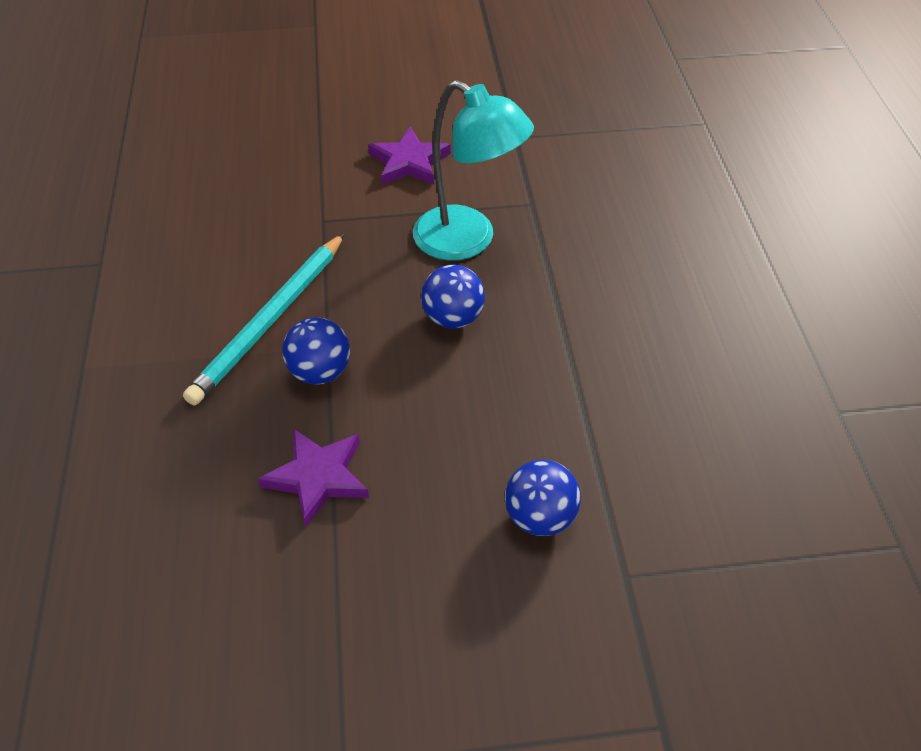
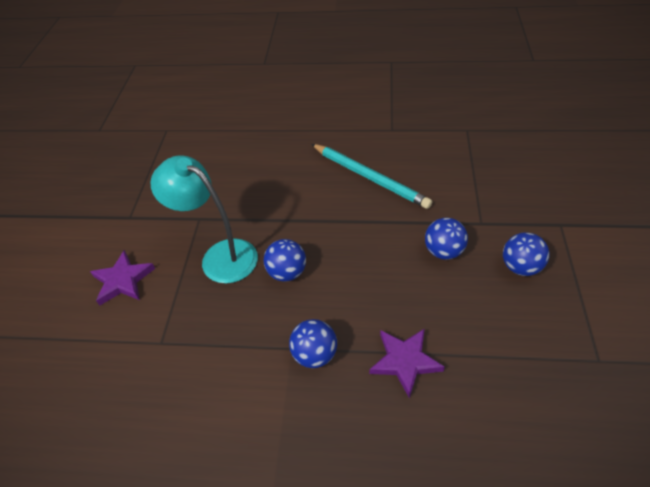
camera: 75 degrees left, 0 degrees up
(270, 321) = (256, 386): turquoise pencil -> turquoise pencil (370, 177)
(468, 241) = (220, 256): turquoise lamp -> turquoise lamp turned 105 degrees counterclockwise
(531, 643) = (520, 267): none -> blue ball

